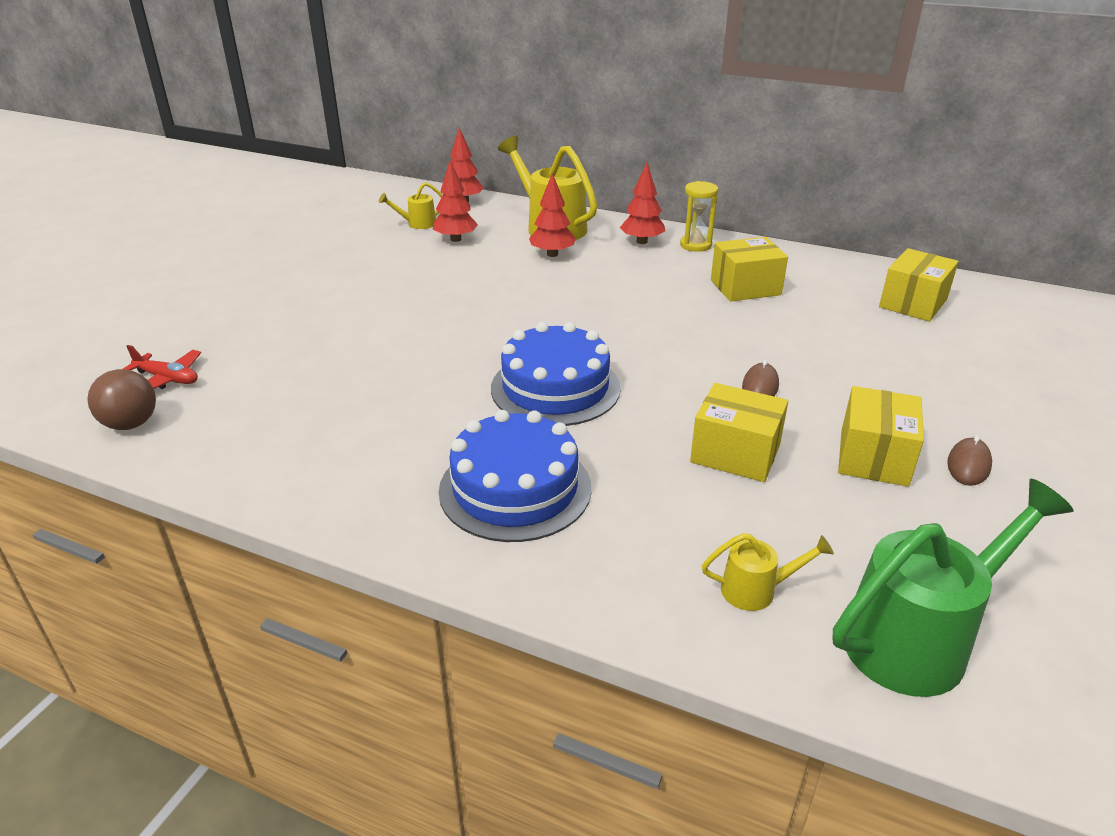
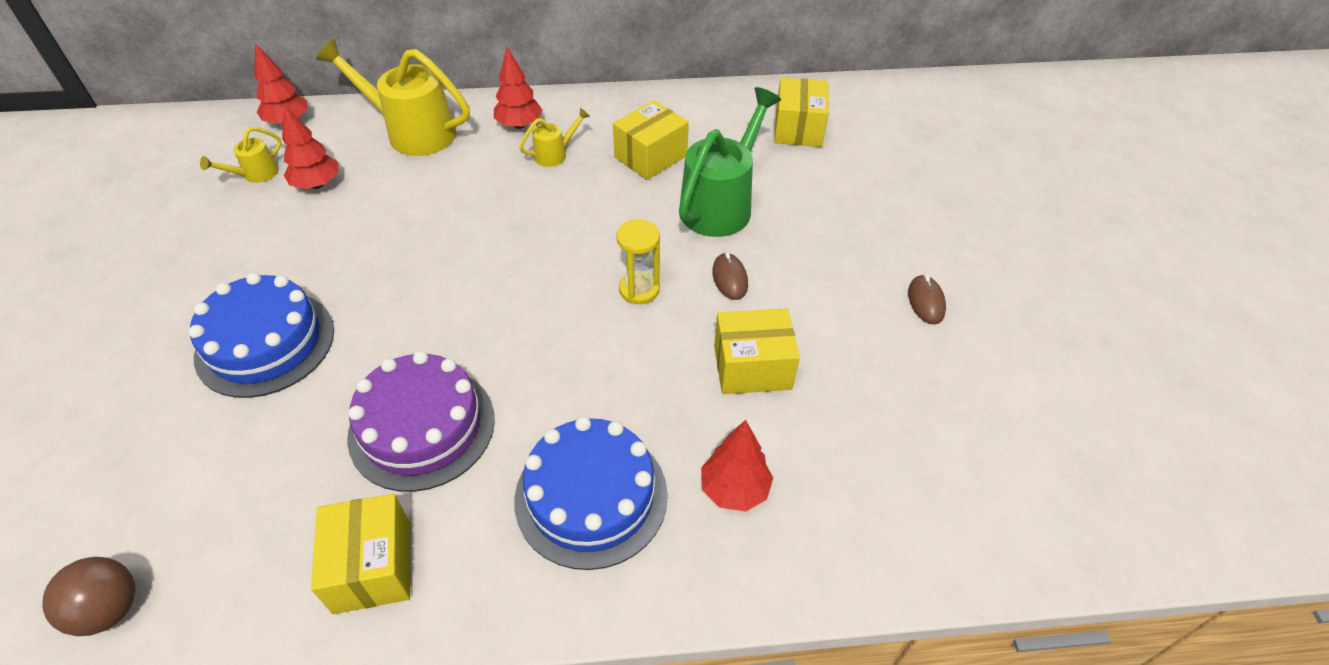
camera: 30 degrees left, 15 degrees up
(167, 379) = (106, 525): red plane -> none
(416, 398) = (422, 427): none -> purple cake
(552, 254) = (438, 172): red tree -> red tree (734, 489)
(555, 388) = (552, 355): blue cake -> blue cake (265, 343)
(695, 245) = (574, 113): yellow hourglass -> yellow hourglass (639, 289)
(756, 590) = (847, 509): yellow watering can -> yellow watering can (555, 154)
(873, 457) = (857, 324): yellow box -> yellow box (372, 566)
(918, 639) = (977, 497): green watering can -> green watering can (721, 204)

